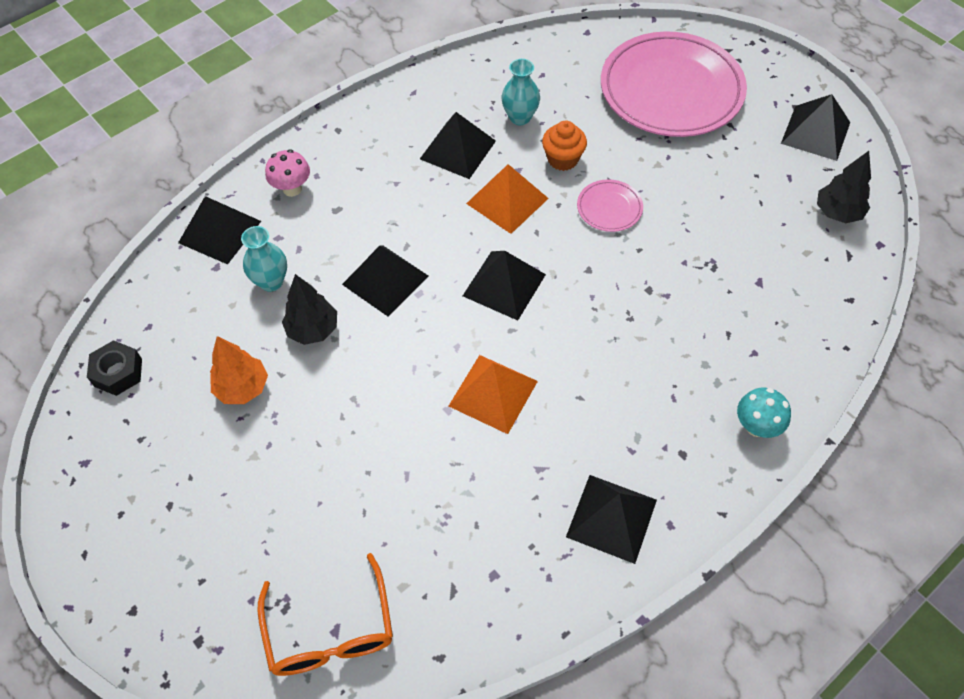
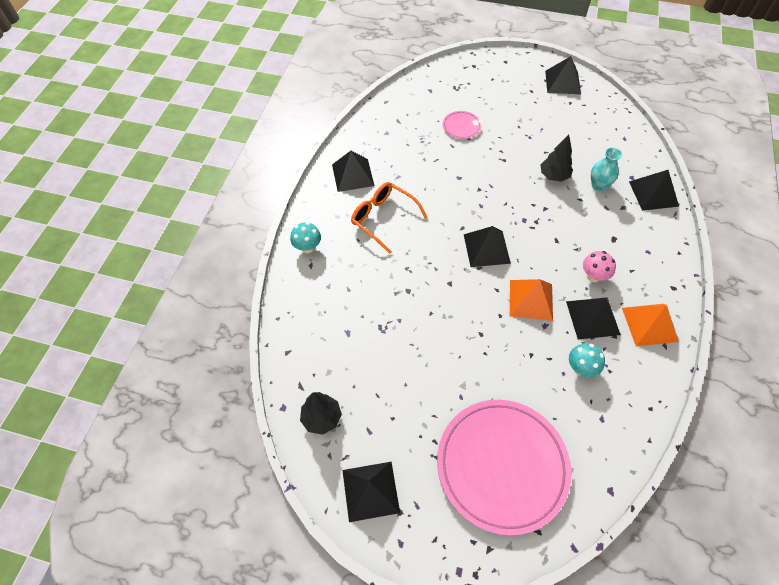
camera: 145 degrees right, 0 degrees up
(118, 372) = (611, 117): black nut -> none
(243, 388) = (554, 138): orange tree -> none
(292, 189) = (650, 236): pink mushroom -> pink mushroom (593, 276)
(330, 631) = (431, 89): orange glasses -> orange glasses (383, 218)
(385, 280) = (547, 217): black pyramid -> black pyramid (562, 82)
(493, 393) = (445, 195): orange pyramid -> orange pyramid (649, 324)
(520, 117) = (580, 368): turquoise vase -> turquoise mushroom
(562, 159) = (525, 351): orange cupcake -> none
(609, 208) = (468, 331): pink plate -> pink plate (461, 126)

